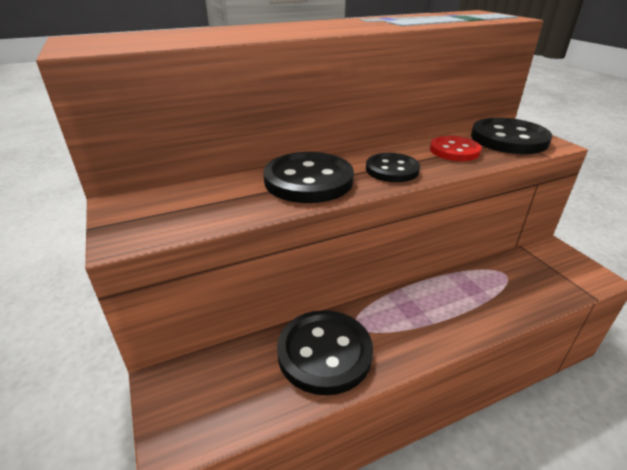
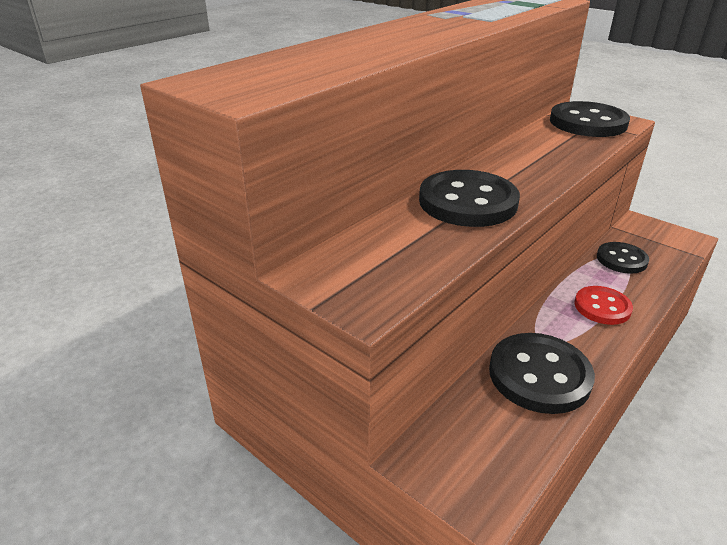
camera: 25 degrees left, 0 degrees up
(392, 170) = (528, 174): black button -> black button (621, 259)
(454, 150) = (557, 143): red button -> red button (602, 307)

